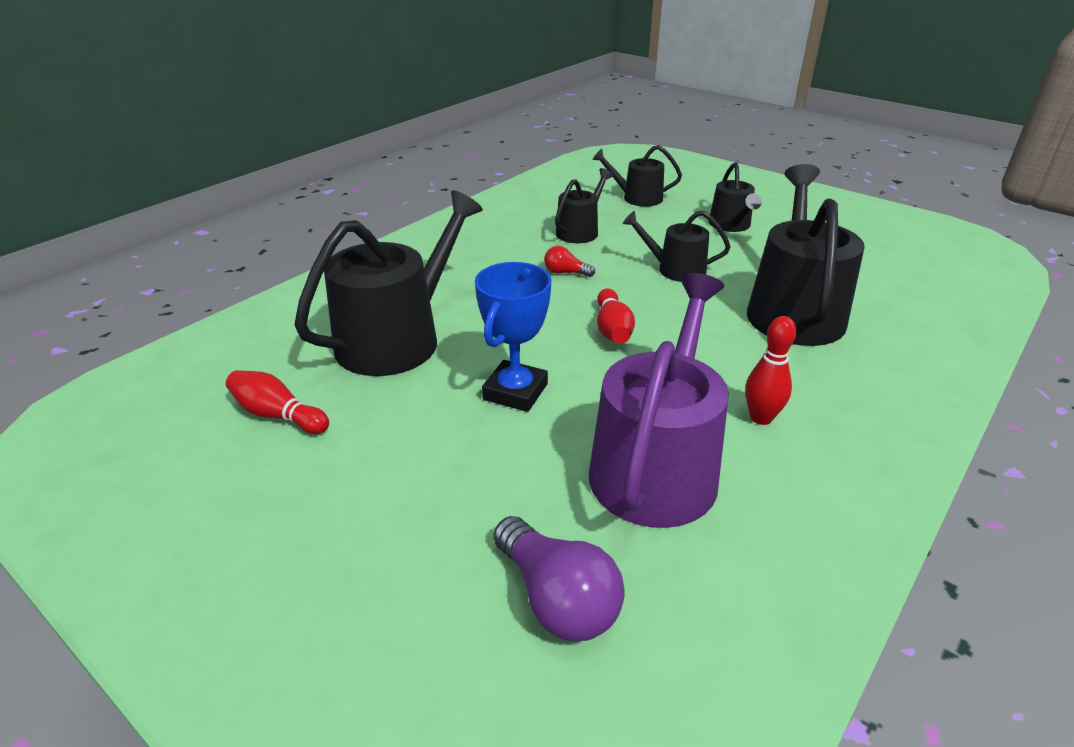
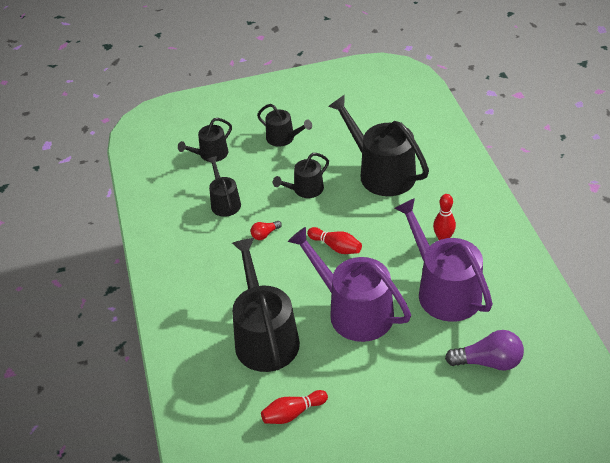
camera: 50 degrees left, 10 degrees up
(515, 392) = (354, 311): blue trophy -> purple watering can

